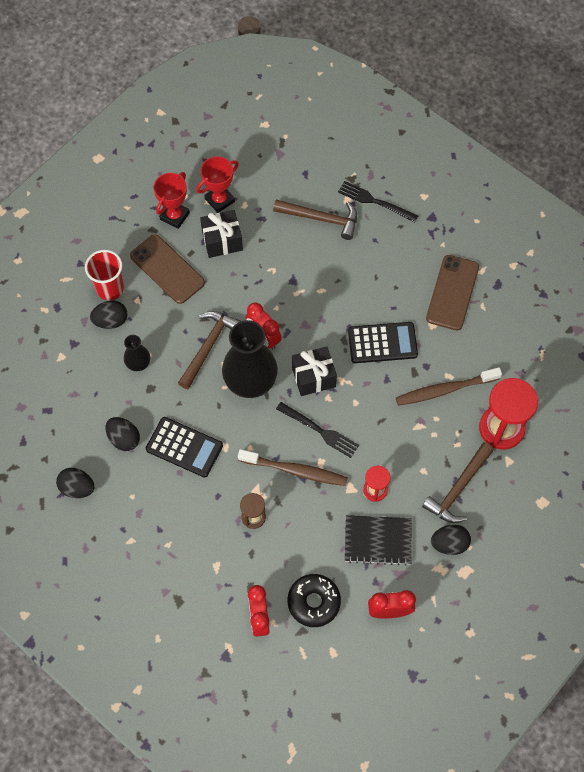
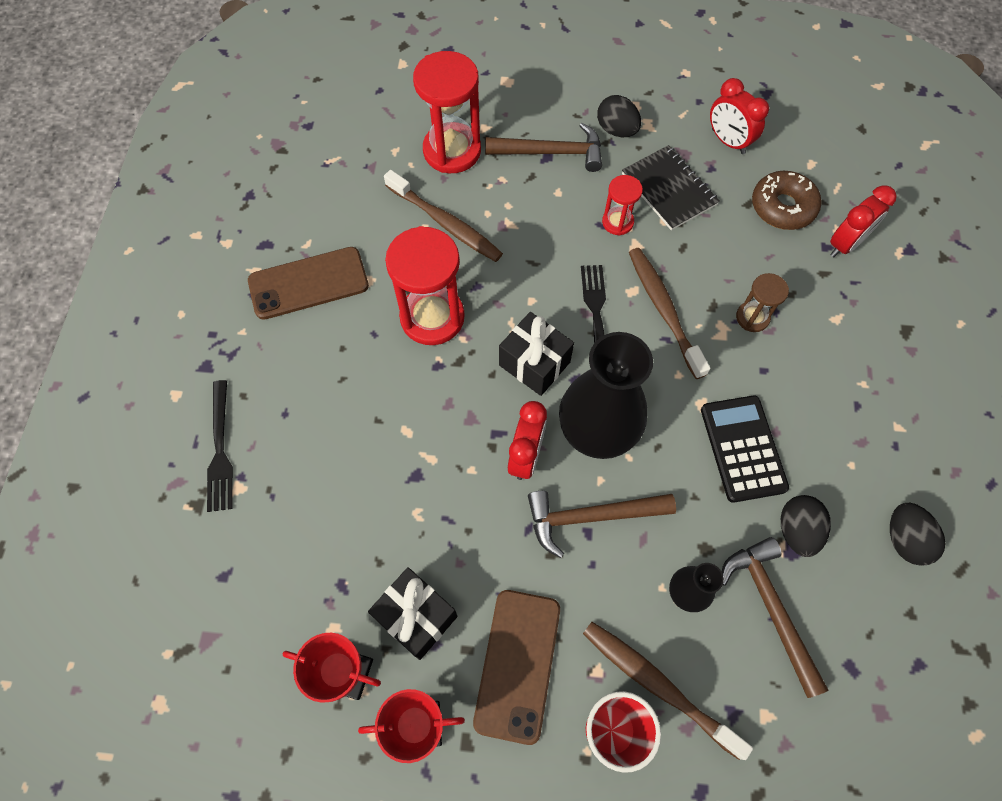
camera: 125 degrees left, 0 degrees up
(111, 321) = (657, 685): black egg -> brown toothbrush
(314, 602) = (782, 207): black donut -> brown donut
(321, 219) = (292, 502): brown hammer -> brown hammer (770, 608)
(382, 343) = (432, 317): black calculator -> red hourglass

